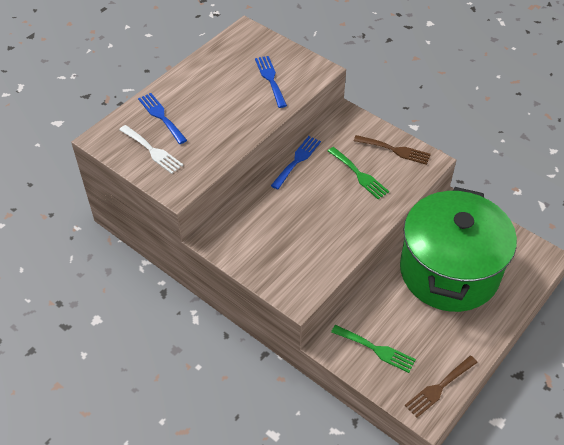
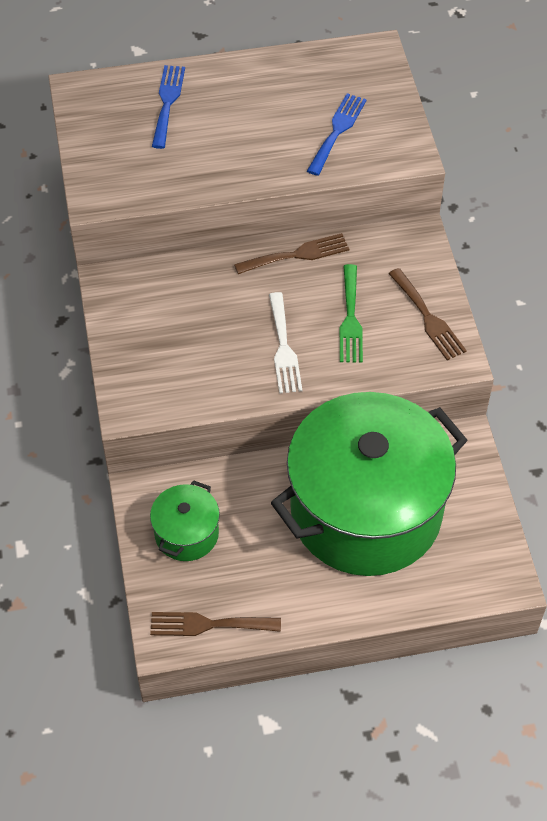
camera: 40 degrees right, 5 degrees up
(152, 151) = (117, 137): white fork -> white fork (284, 348)
(297, 160) = (297, 254): blue fork -> brown fork
(376, 349) = (186, 534): green fork -> green pot

